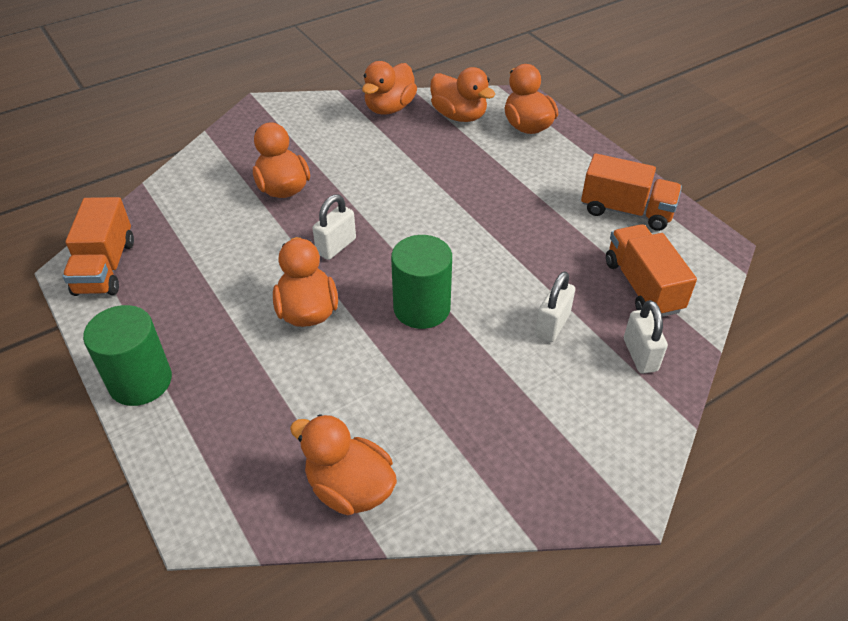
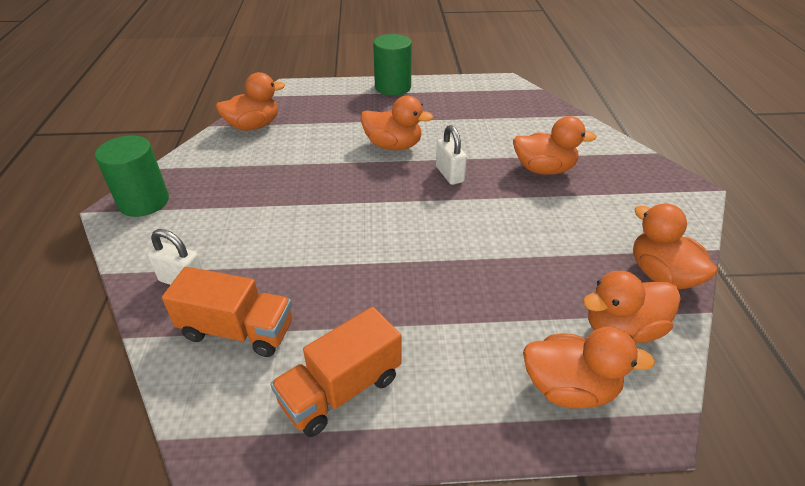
camera: 120 degrees right, 5 degrees down
(105, 267) = (499, 90): orange truck -> none
(422, 308) = (348, 191): green cylinder -> green cylinder (144, 202)
(552, 325) = (264, 247): white padlock -> none

